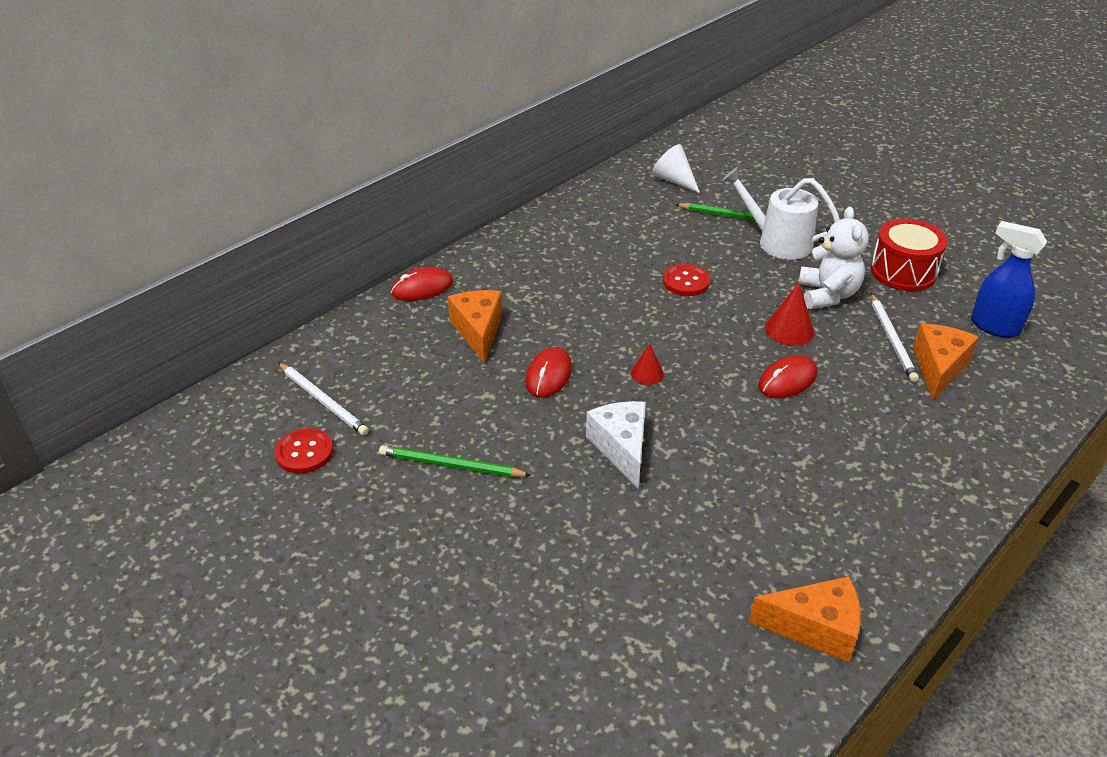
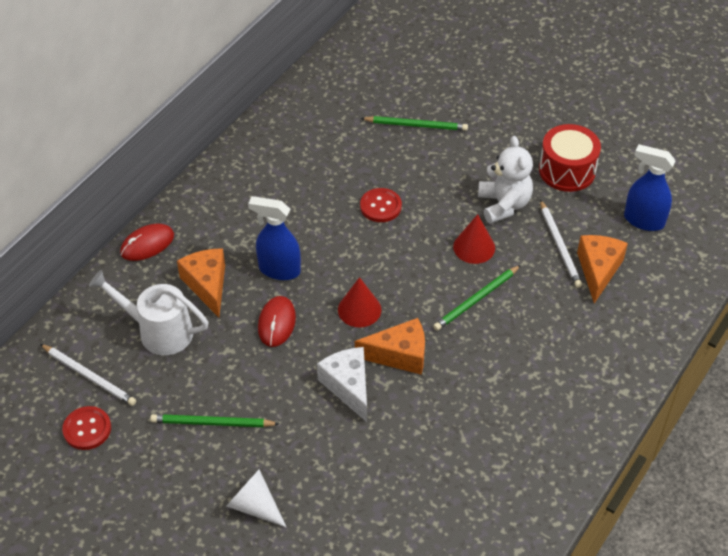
camera: 10 degrees left, 10 degrees up
(561, 326) = (279, 270): none -> blue spray bottle
(647, 373) = (359, 309): red cone -> red cone, size x1.56
(674, 180) = (356, 87): white cone -> white cone (254, 505)
(777, 242) = (456, 150): white watering can -> white watering can (158, 331)
(787, 380) = (476, 300): red mouse -> green pencil
(815, 628) = (512, 521): orange cheese -> orange cheese (399, 355)

